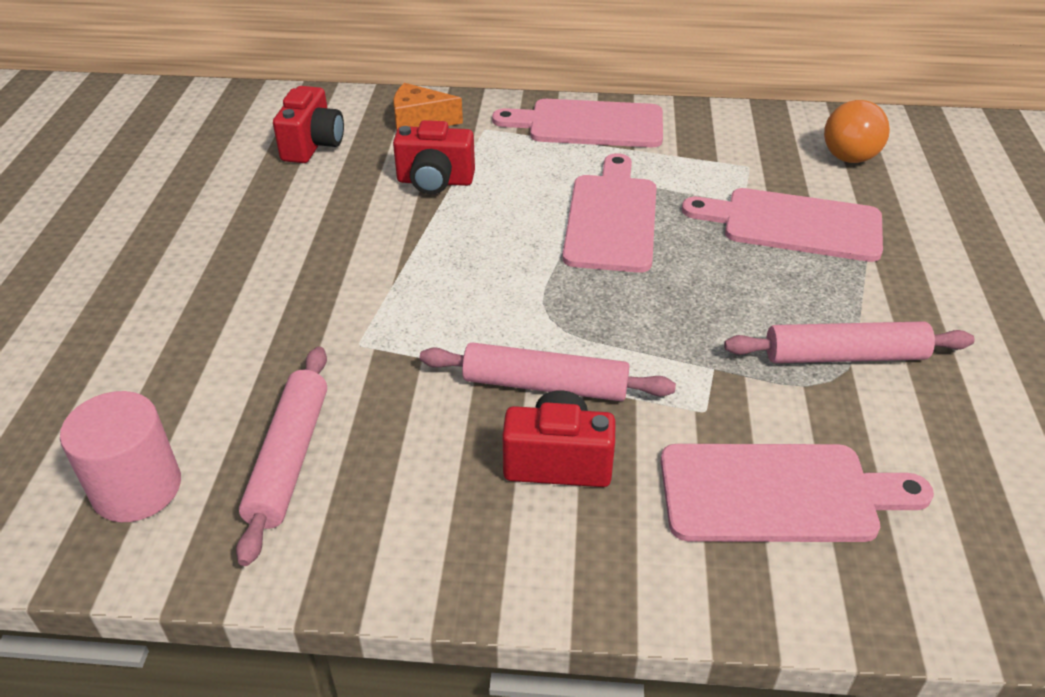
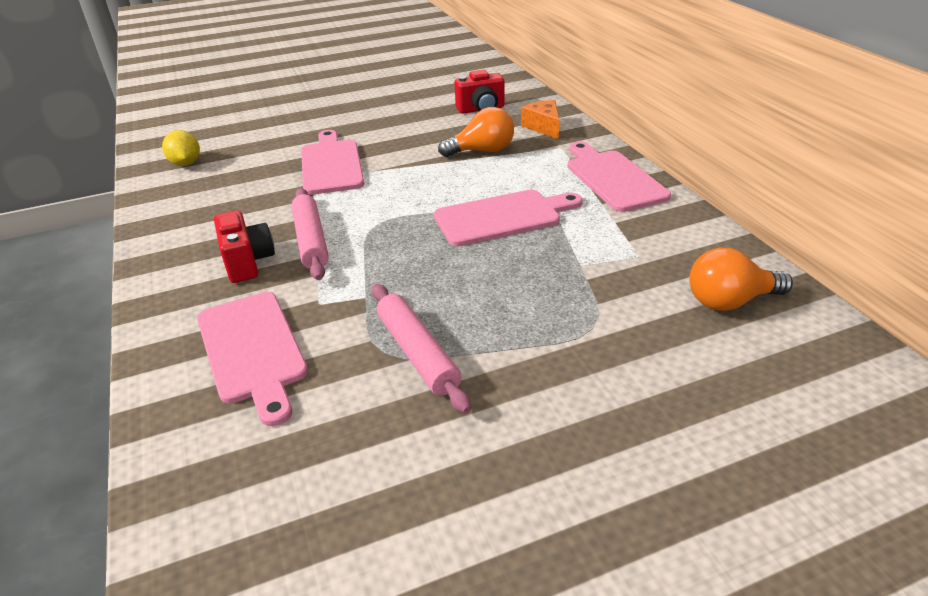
camera: 65 degrees right, 5 degrees down
(137, 488) = (186, 163): pink cylinder -> yellow lemon
(289, 458) = (218, 189): pink rolling pin -> none
(435, 181) = (482, 151): red camera -> orange light bulb
(793, 224) = (574, 295): pink cutting board -> pink cutting board (331, 165)

